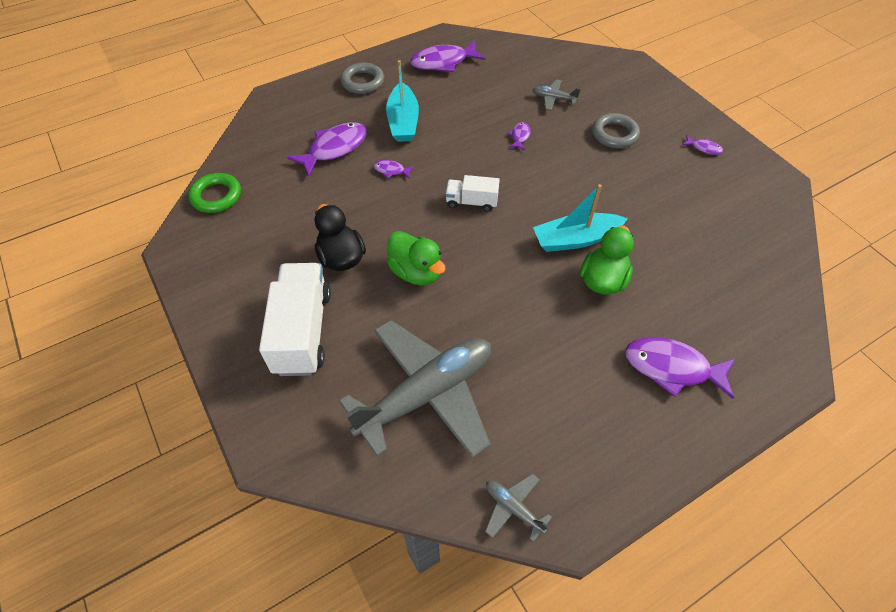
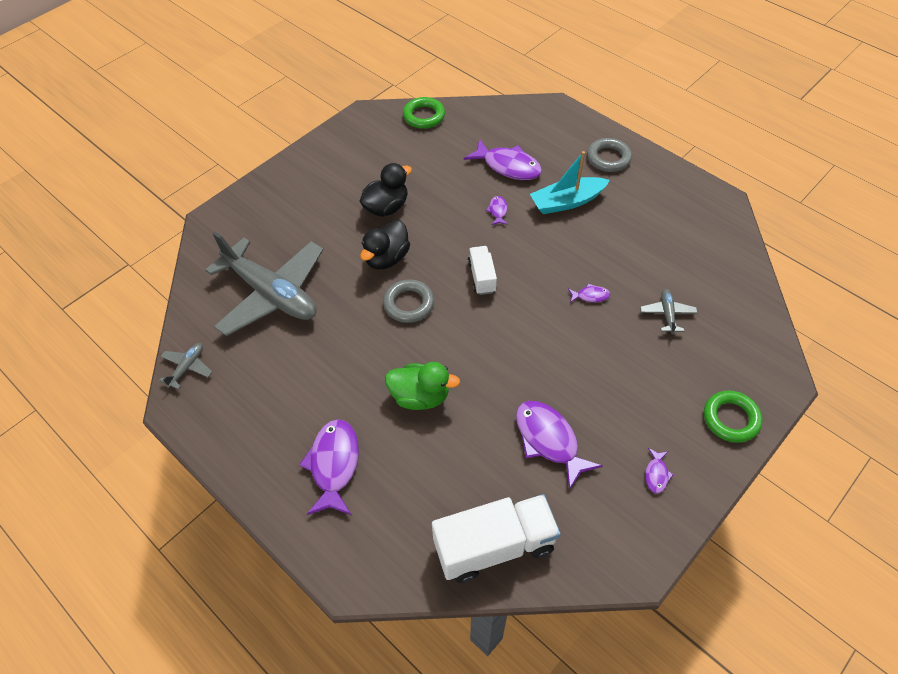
camera: 75 degrees right, 0 degrees up
(302, 331) = (310, 207): white truck -> white truck (494, 546)
(416, 272) = (386, 258): green duck -> black duck
(443, 62) = (674, 209): purple fish -> purple fish (549, 440)
(575, 239) = (464, 366): turquoise boat -> none
(614, 134) = (636, 380): grey ring -> grey ring (409, 304)
(660, 96) = (731, 419): none -> green ring

